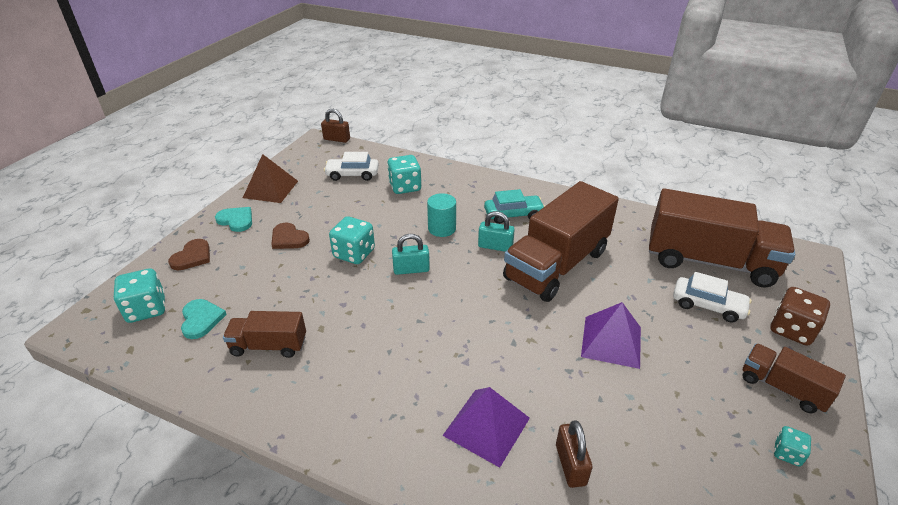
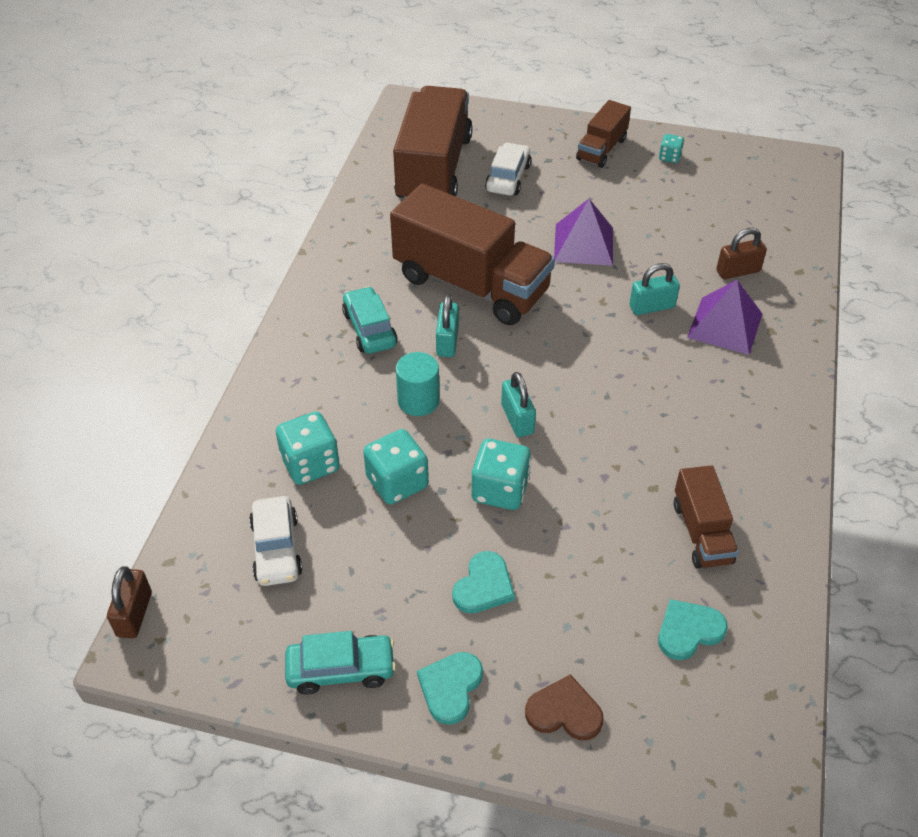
camera: 100 degrees left, 10 degrees up
(146, 309) = (696, 716): turquoise dice -> turquoise dice (397, 482)
(270, 189) = (341, 669): brown pyramid -> turquoise car
(289, 238) = (484, 586): brown heart -> turquoise heart
(520, 373) = (652, 307): none -> turquoise padlock
(791, 330) = (526, 133): brown dice -> none

